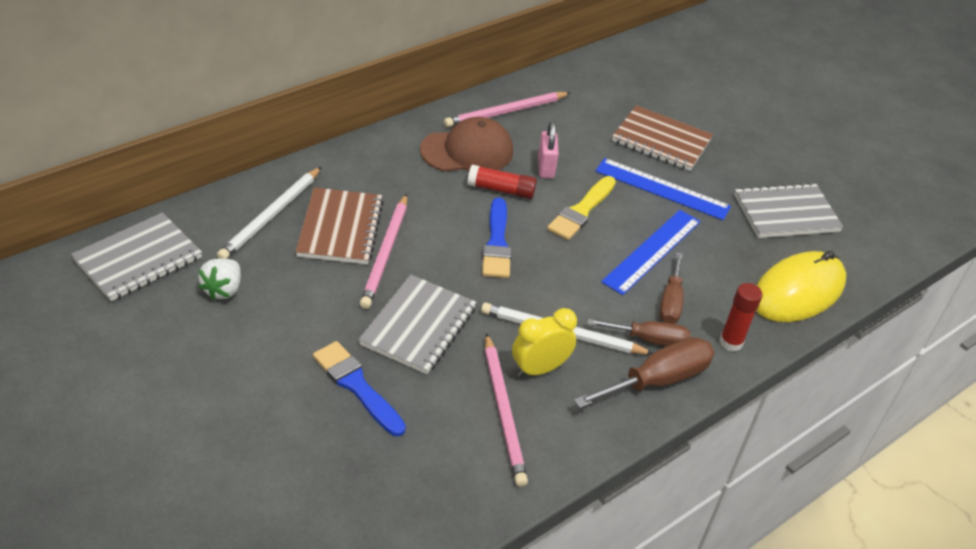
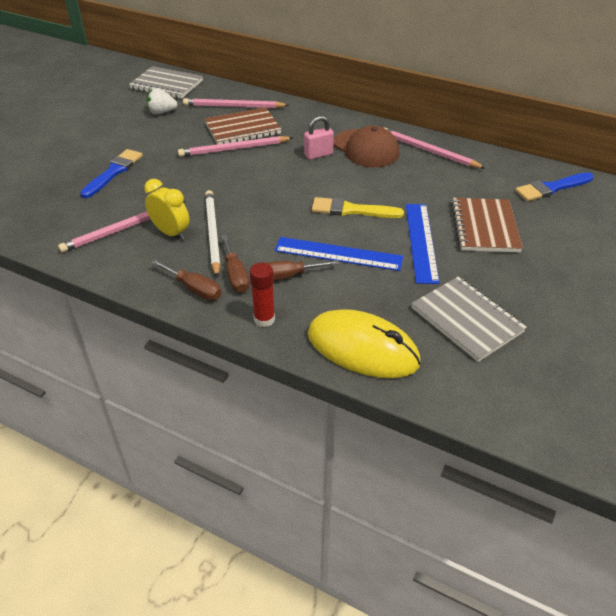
camera: 70 degrees right, 0 degrees up
(271, 216) = (233, 106): white pencil -> pink pencil
(418, 326) = (177, 178): grey notebook -> none
(497, 243) = (281, 185): blue brush -> blue brush (551, 188)
(501, 190) = (339, 172): red glue stick -> none
(545, 167) = (384, 183): pink padlock -> pink padlock (318, 154)
(657, 380) = (194, 289): brown screwdriver -> brown screwdriver, size x0.66

